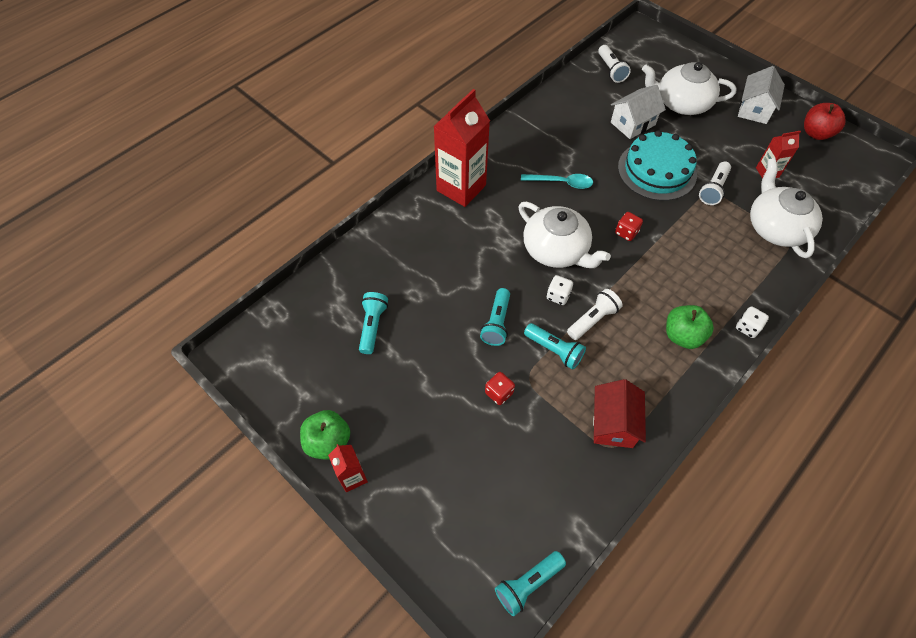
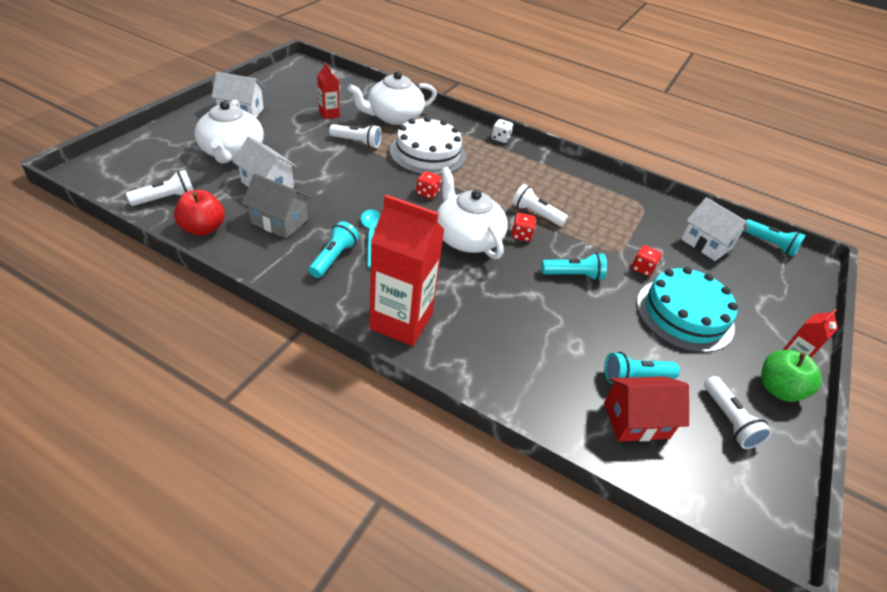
camera: 110 degrees left, 15 degrees down
(314, 379) = (729, 420): none -> white flashlight
(533, 490) = (706, 244): none -> white house
(554, 350) = (579, 236): turquoise flashlight -> turquoise flashlight (333, 258)
(556, 250) = (467, 238): white teapot -> white teapot turned 60 degrees counterclockwise
(558, 296) = (521, 235): white dice -> red dice
(582, 129) = (279, 221): none -> grey house
(613, 423) = (623, 204): red house -> red house (636, 420)
(657, 170) = (338, 172): turquoise cake -> turquoise cake (684, 314)
(682, 335) = (525, 168): green apple -> none
(701, 246) = (428, 153): none -> white cake
(816, 133) = (274, 87): red apple -> red apple (203, 228)

